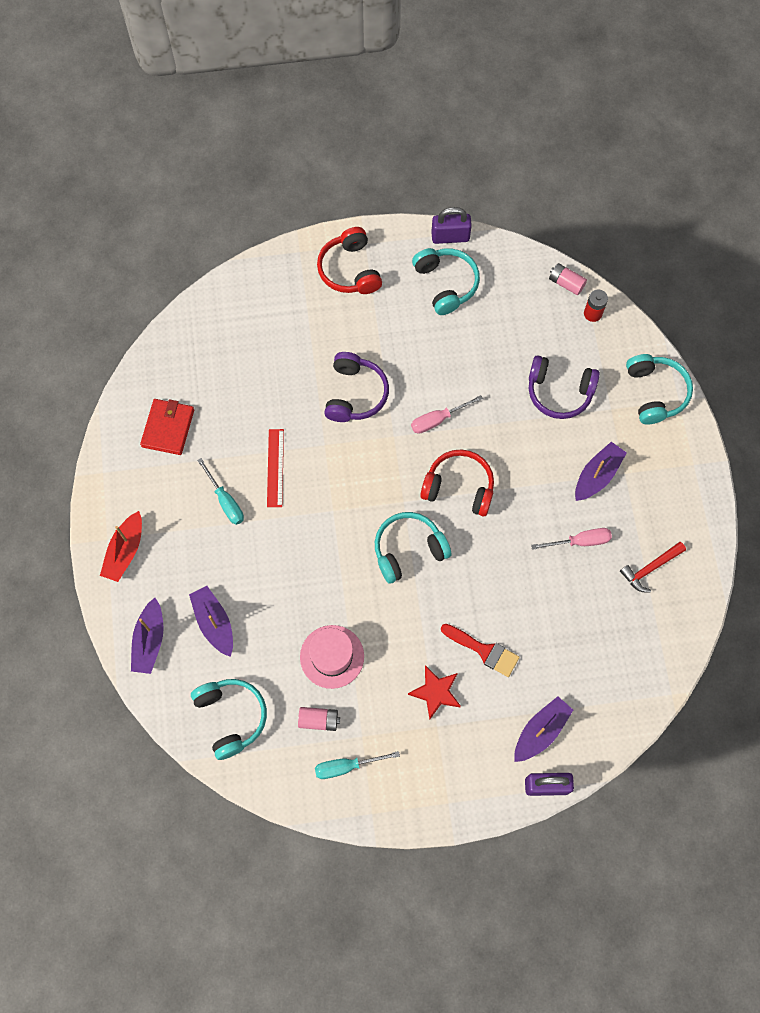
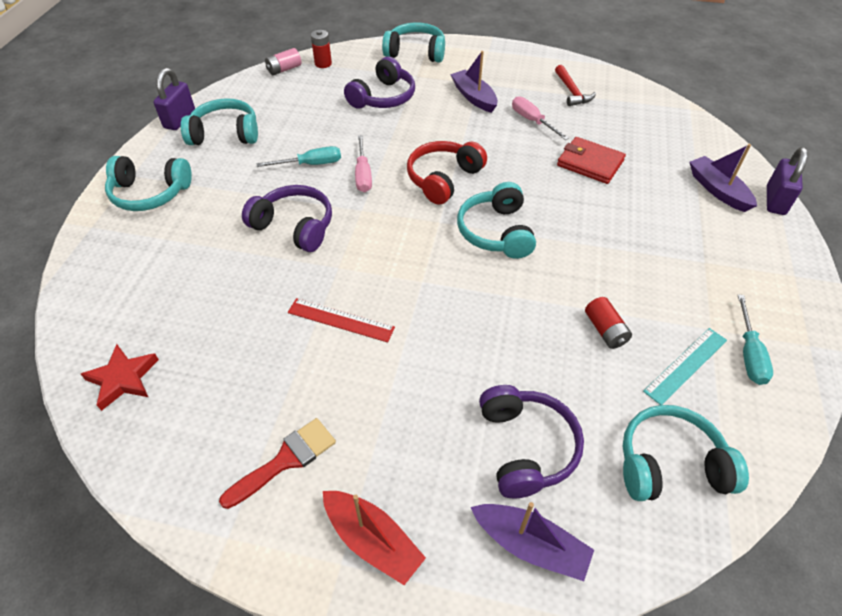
camera: 70 degrees left, 20 degrees down
(168, 428) = (214, 424): red wallet -> red wallet (590, 163)
(214, 623) = (526, 447): purple boat -> purple headphones
(225, 501) = (357, 385): turquoise screwdriver -> turquoise screwdriver (311, 164)
(319, 720) = (686, 365): pink battery -> turquoise ruler
(332, 656) = (605, 330): pink hat -> red battery
(350, 270) = (150, 193): red headphones -> turquoise headphones
(436, 692) = (665, 252): red star -> red star (123, 379)
(484, 650) = (625, 206): red brush -> red brush (286, 460)
(580, 541) = (532, 121): pink screwdriver -> pink screwdriver turned 45 degrees counterclockwise

